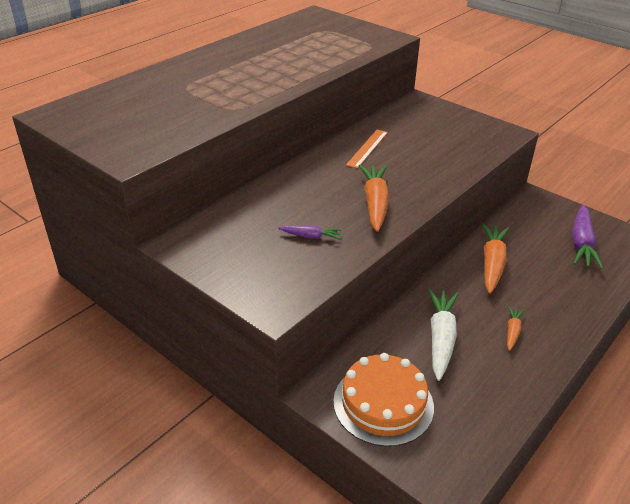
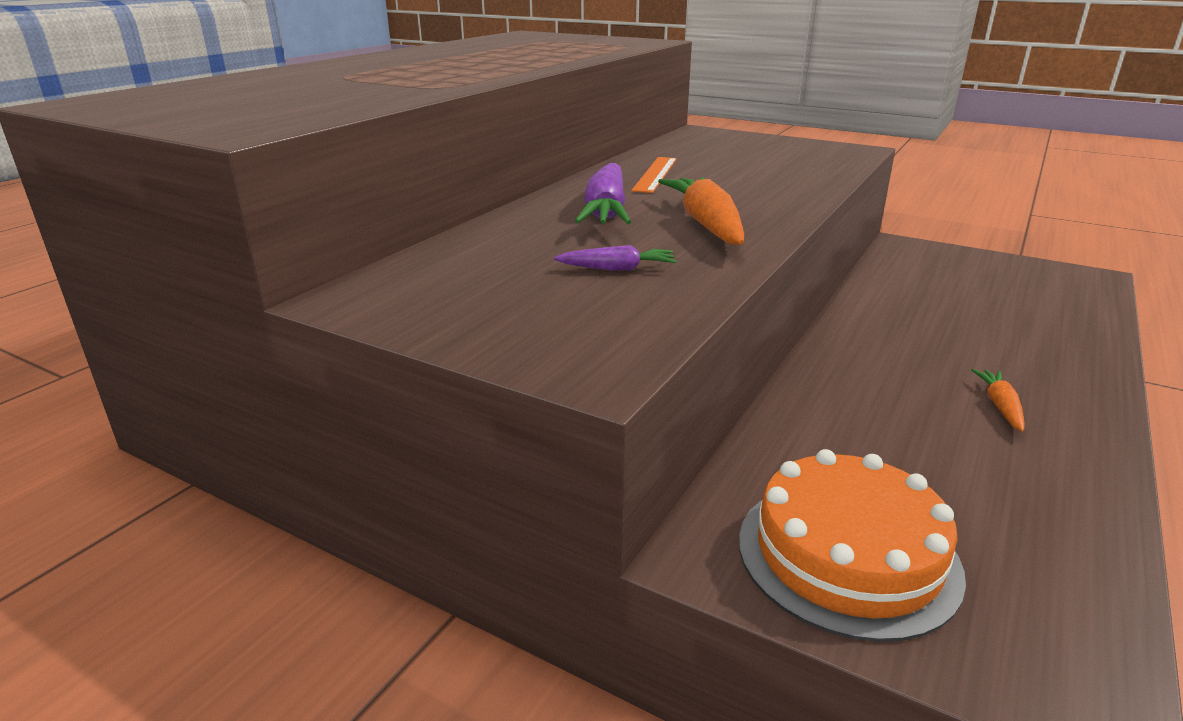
camera: 10 degrees left, 10 degrees down
(441, 338) = (887, 431): white carrot -> none
(492, 263) = (899, 322): orange carrot -> none
(581, 243) = (1012, 287): purple carrot -> purple carrot (606, 211)

